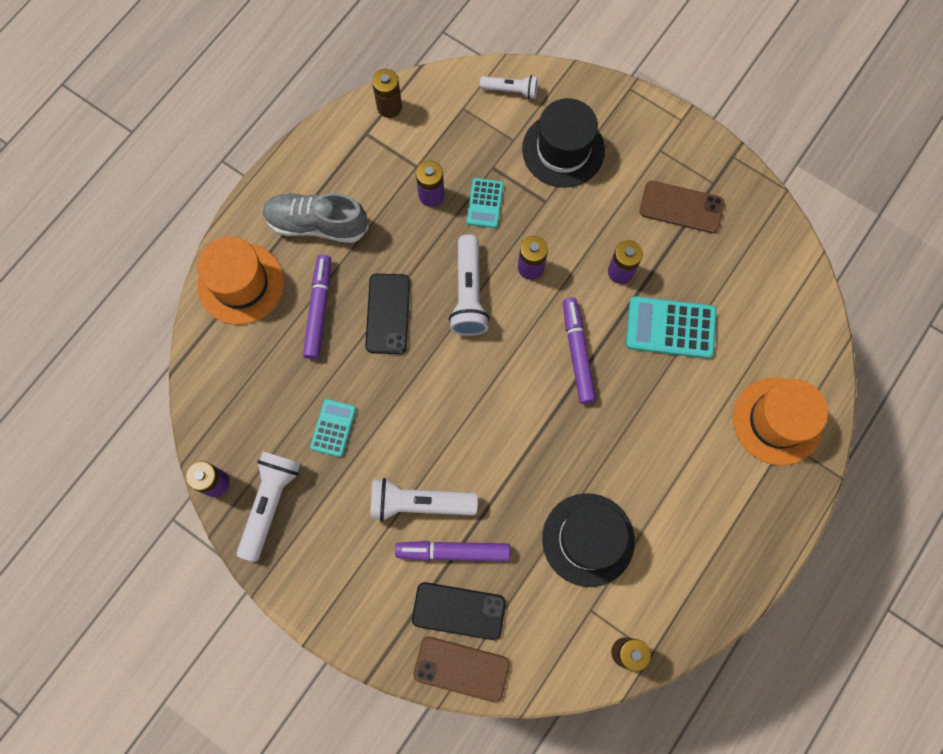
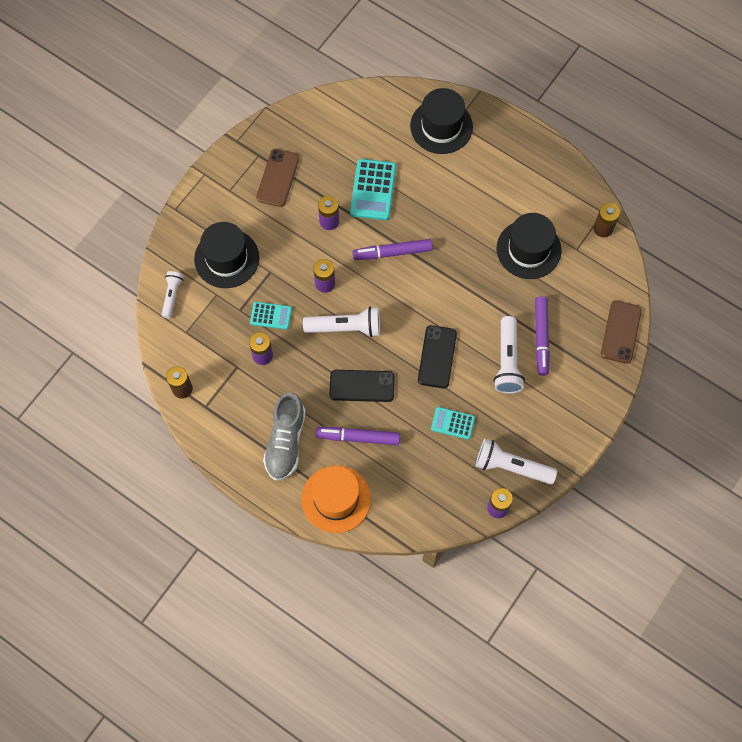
camera: 90 degrees left, 5 degrees down
(458, 611) = (582, 334): black phone -> black phone (437, 357)
(777, 421) = (441, 126): orange hat -> black hat

